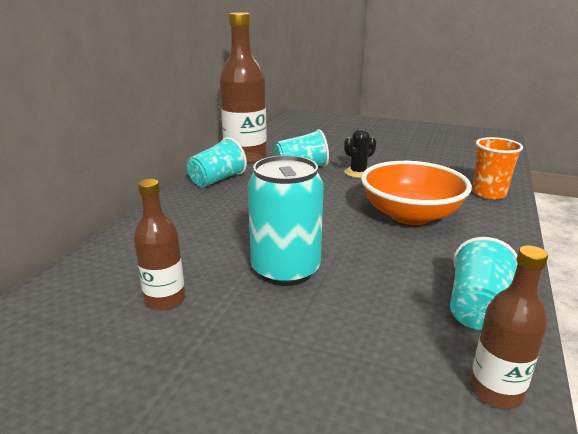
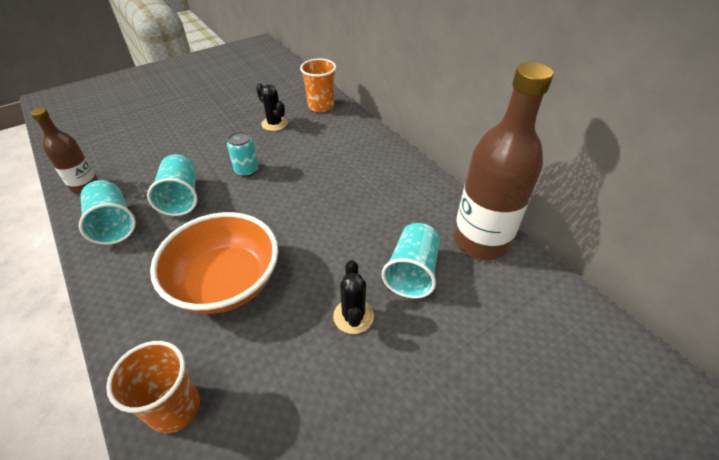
camera: 125 degrees right, 20 degrees up
(84, 282) = (321, 106): none -> orange cup
(165, 299) = (274, 124): brown bottle -> black cactus
(217, 180) = (426, 195): turquoise cup -> turquoise cup (181, 197)
(285, 270) = (247, 170): turquoise can -> turquoise can, size x0.50

